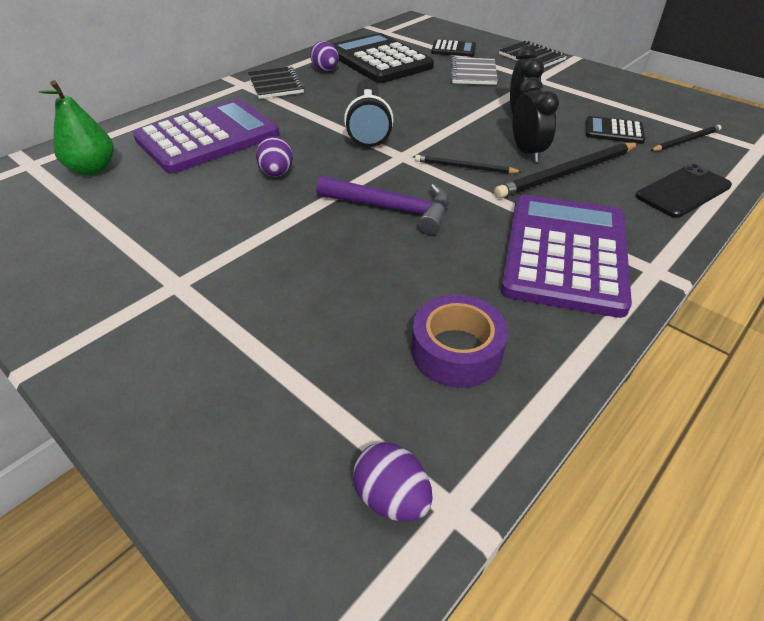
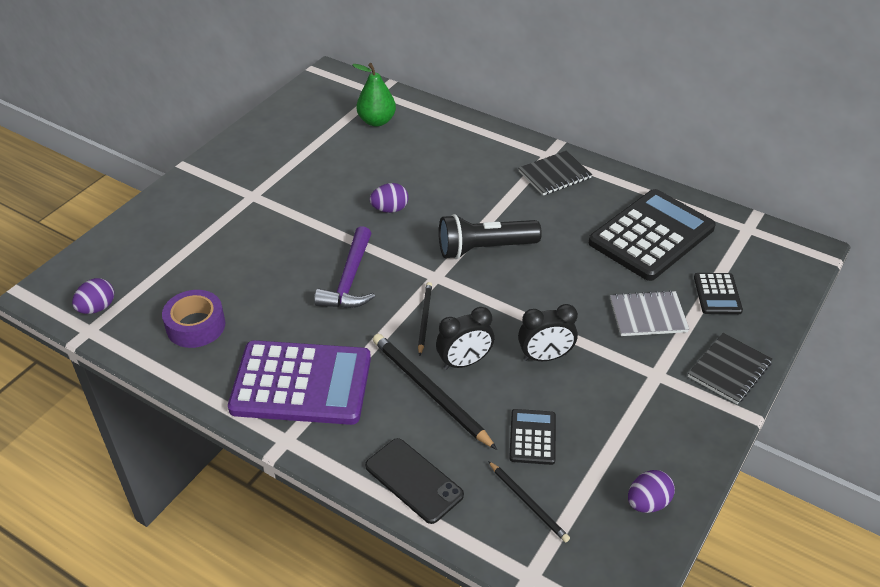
camera: 80 degrees right, 0 degrees up
(208, 137) = (438, 160): purple calculator -> none
(325, 70) = (604, 201): purple egg -> purple egg (647, 503)

